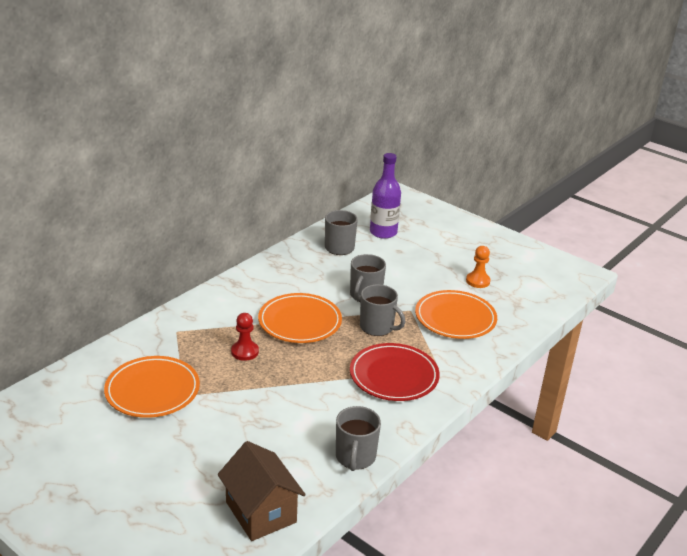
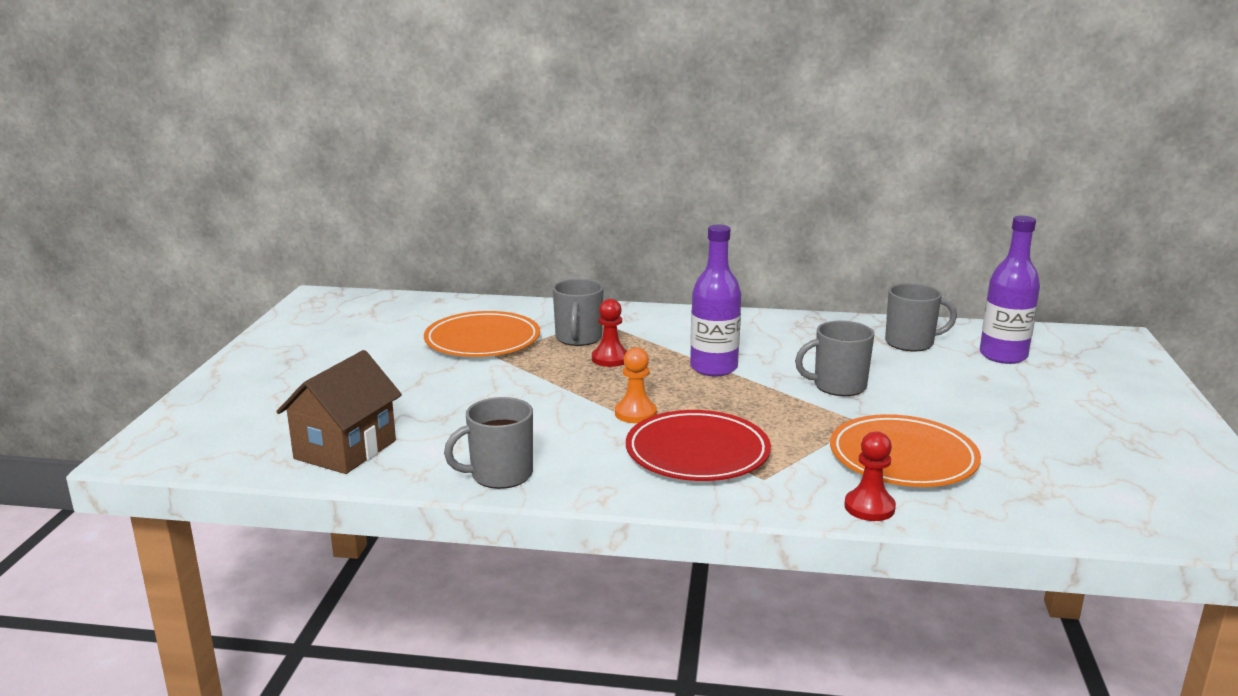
camera: 60 degrees right, 10 degrees down
(300, 322) = (713, 368): orange plate -> purple bottle
(377, 327) = (783, 413): grey mug -> grey mug (578, 338)
(478, 281) = (1031, 449): orange pawn -> orange pawn (635, 413)
(490, 352) = (869, 507): none -> red pawn

